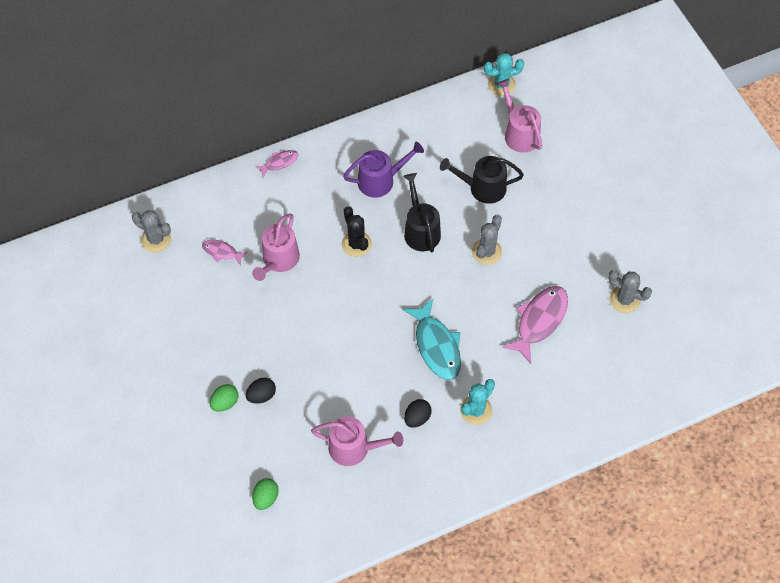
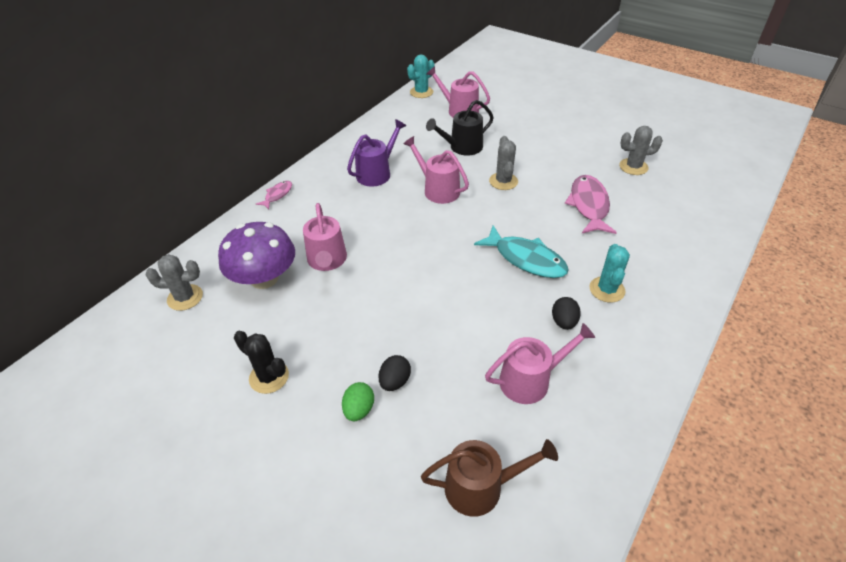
camera: 30 degrees left, 15 degrees down
(222, 252) = (264, 278): pink fish -> purple mushroom
(266, 498) = (480, 487): green egg -> brown watering can
(356, 244) = (391, 220): black cactus -> black cactus (269, 377)
(420, 231) = (438, 190): black watering can -> pink watering can

